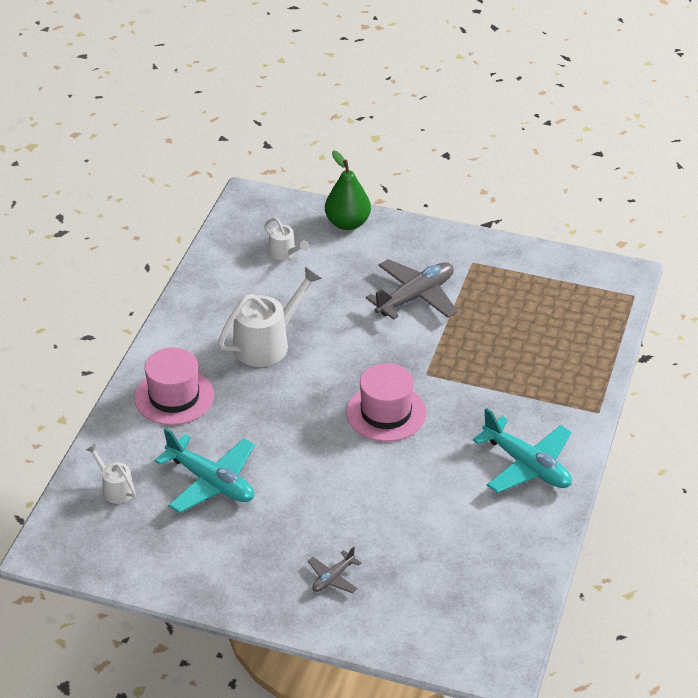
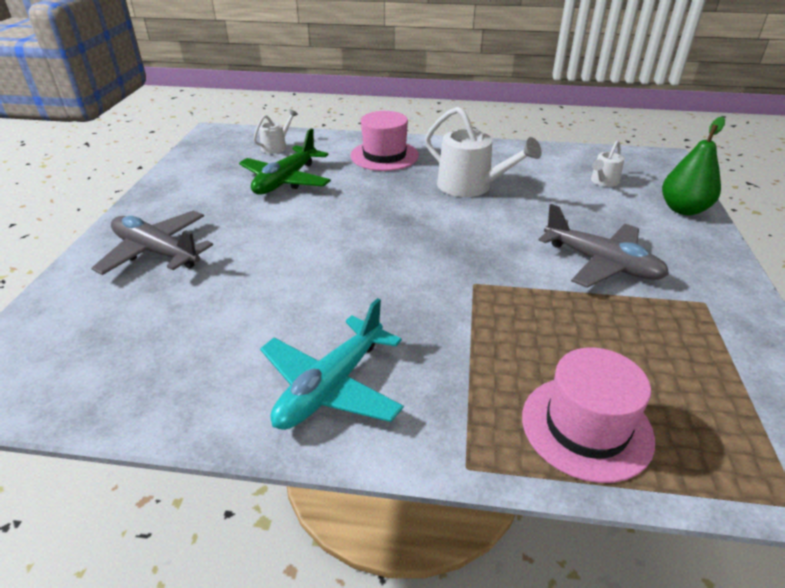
camera: 80 degrees right, 5 degrees down
(211, 482) = (286, 180): turquoise plane -> green plane
(333, 578) = (156, 252): grey plane -> grey plane, size x1.99
(386, 413) = (398, 261): pink hat -> pink hat (586, 427)

